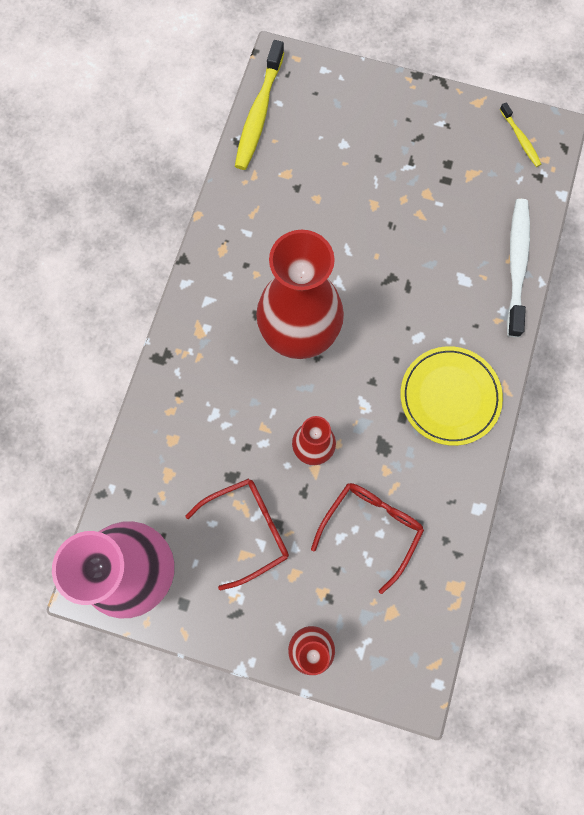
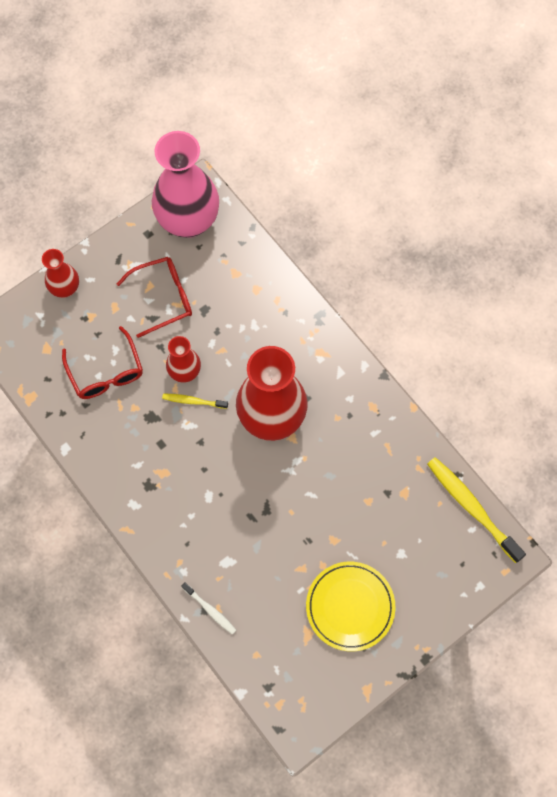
camera: 125 degrees right, 5 degrees down
(247, 530) = (163, 298): red glasses -> red glasses turned 120 degrees counterclockwise
(449, 397) = (151, 486): yellow plate -> yellow plate (350, 606)
(516, 265) = (210, 610): white toothbrush -> white toothbrush, size x0.52
(520, 139) = (310, 698): yellow toothbrush -> yellow toothbrush (193, 401)

